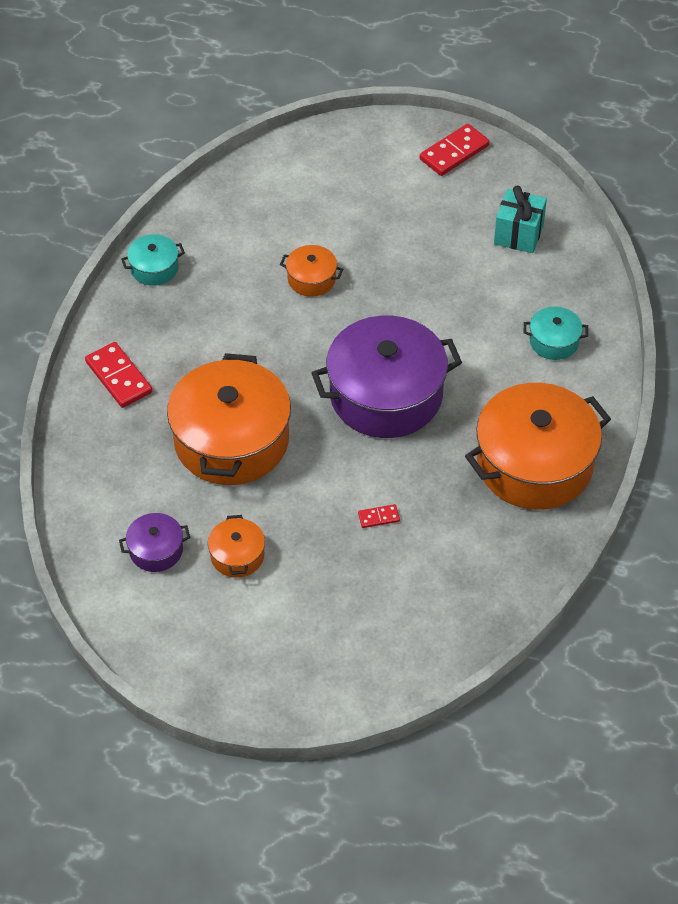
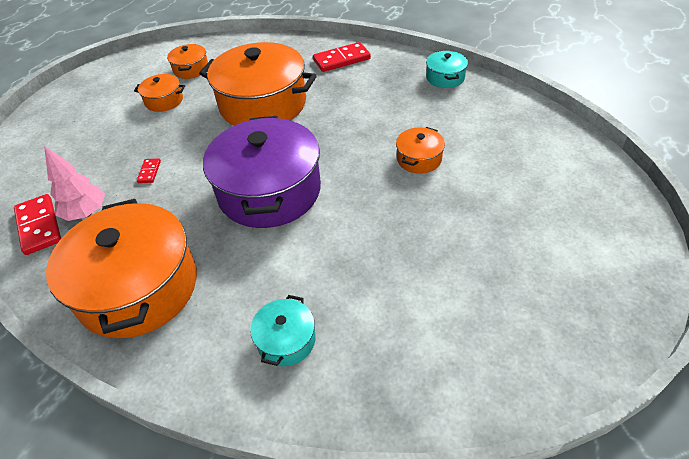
camera: 105 degrees right, 5 degrees down
(156, 550) = (191, 69): purple pot -> orange pot
(454, 152) = (610, 296): red domino -> red domino (39, 226)
(455, 552) = (86, 213): none -> pink tree
(518, 234) = (463, 338): turquoise gift -> none

